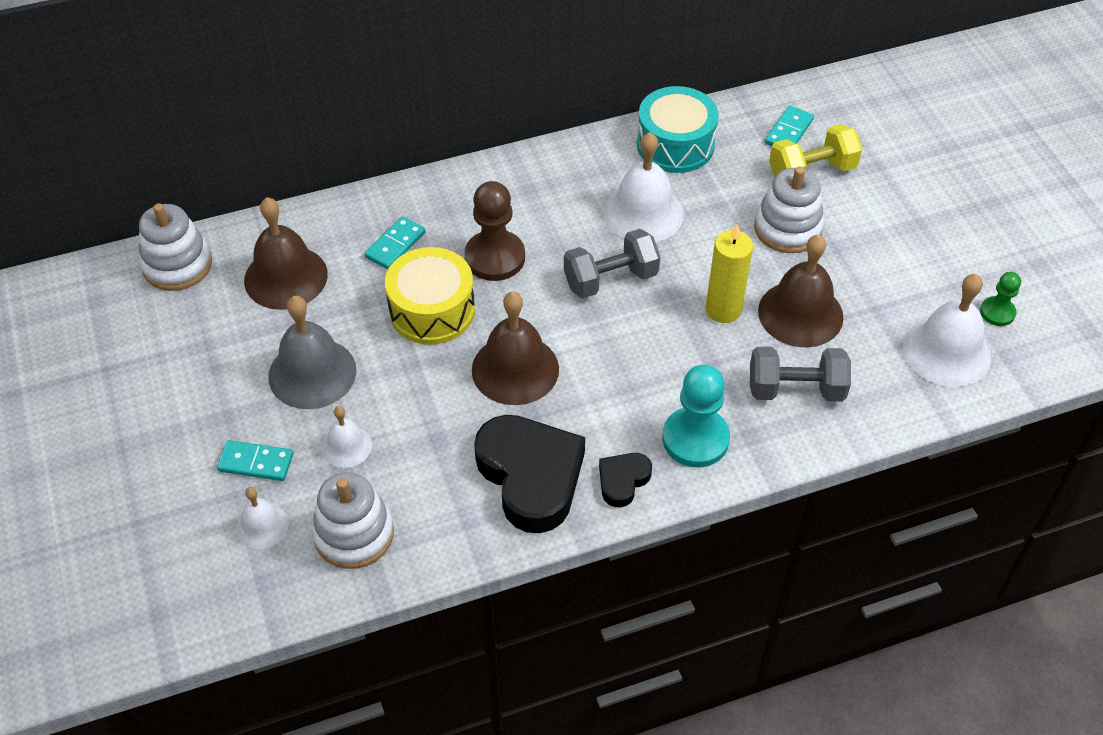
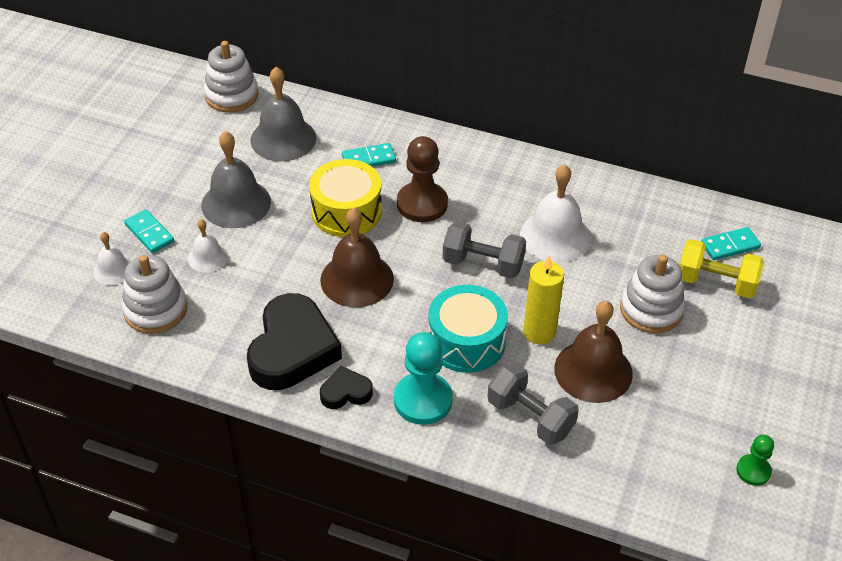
camera: 40 degrees right, 5 degrees down
(286, 277) = (283, 139): brown bell -> grey bell
(675, 145) = (630, 205): turquoise drum -> turquoise drum (466, 341)
(946, 351) = (677, 470): white bell -> none

